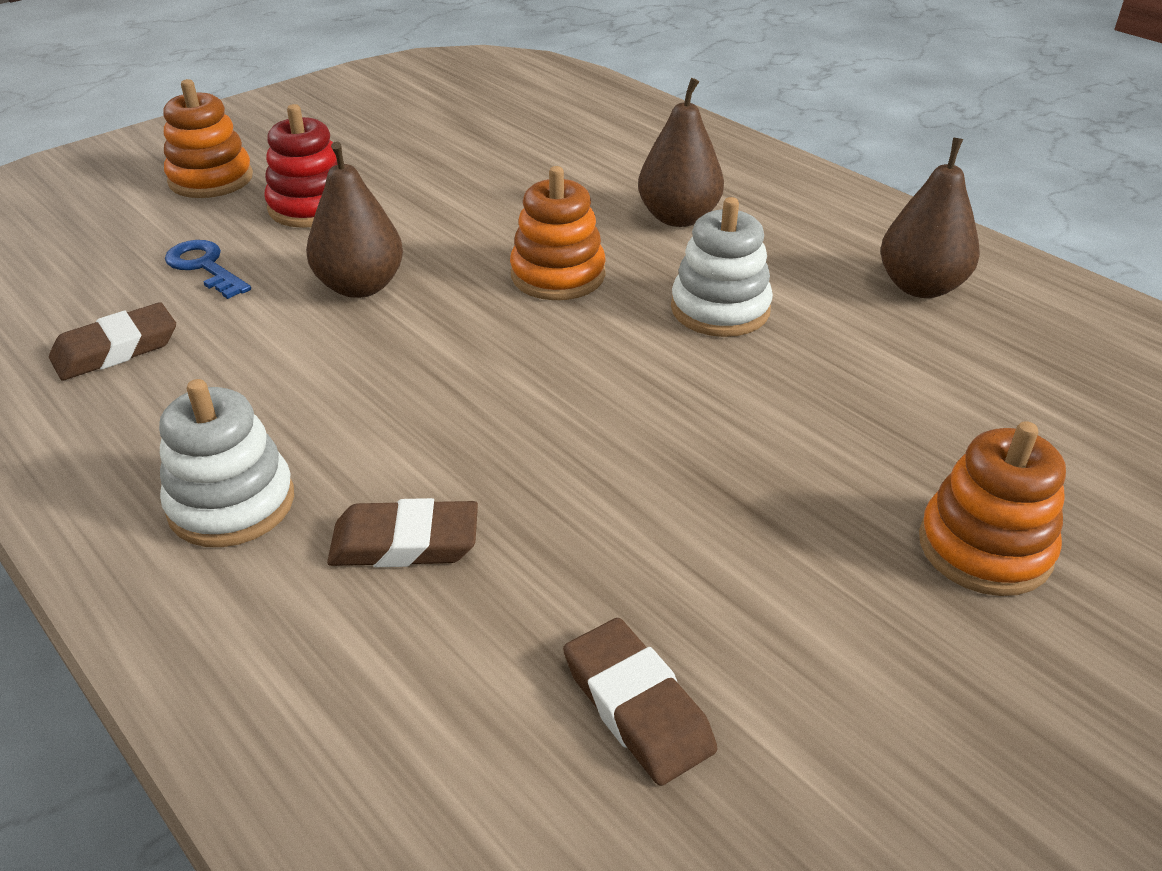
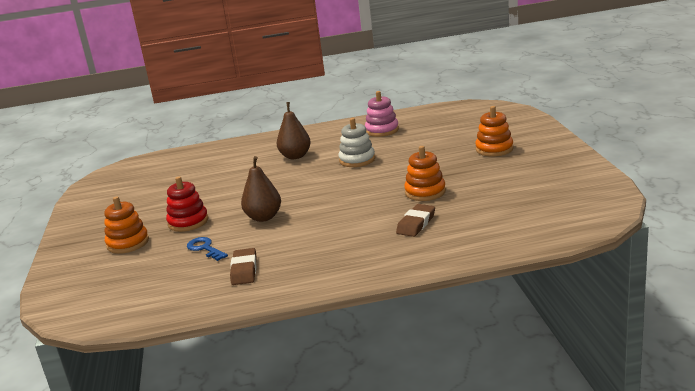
camera: 55 degrees left, 15 degrees down
(204, 267) = (205, 248): blue key -> blue key turned 60 degrees clockwise
(231, 503) = (367, 251): white stacking toy -> none
(558, 275) = (304, 181): orange stacking toy -> orange stacking toy (425, 192)
(637, 707) = (507, 200): brown eraser -> none
(920, 287) = (382, 130): brown pear -> pink stacking toy

